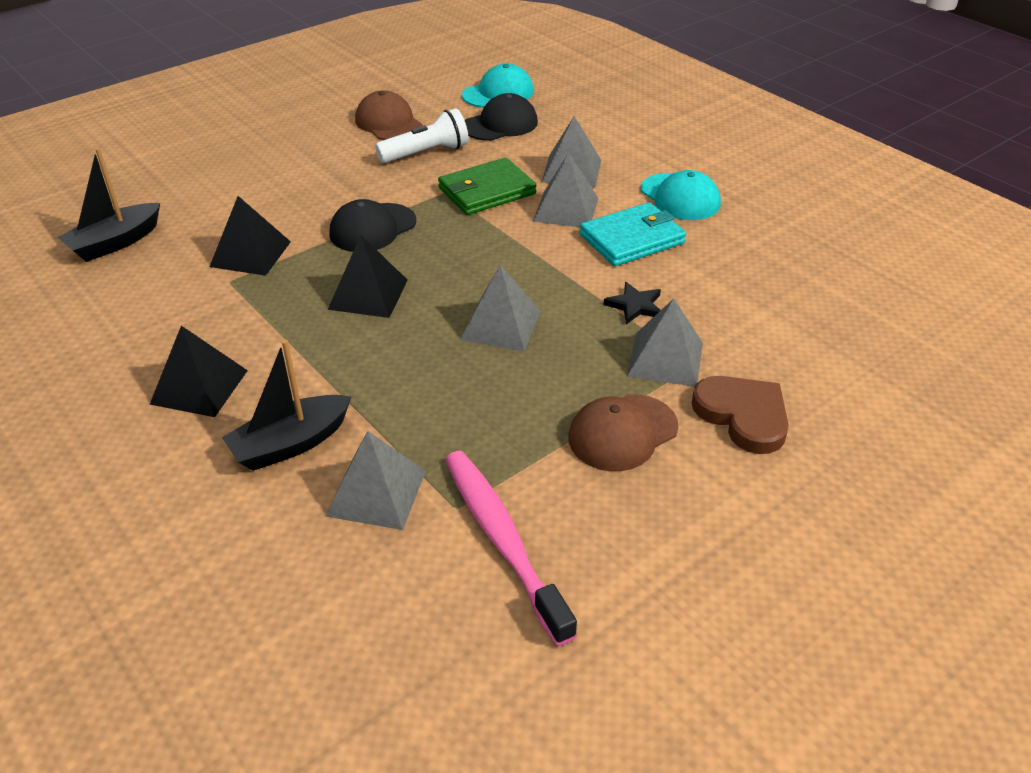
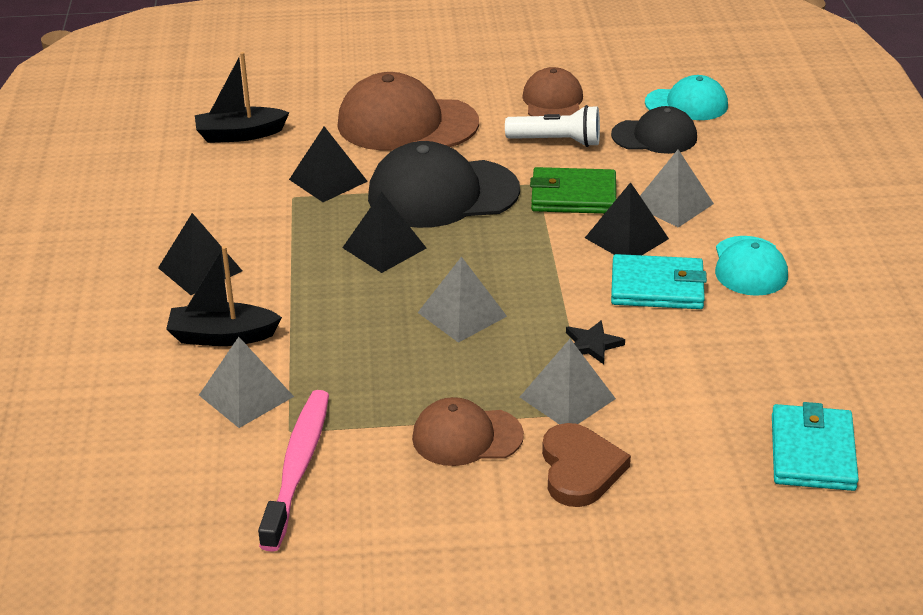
camera: 35 degrees right, 5 degrees down
(277, 180) = (407, 123): none -> brown cap
(372, 228) = (442, 193): black cap -> black cap, size x1.69
(566, 209) = (626, 238): grey pyramid -> black pyramid
(884, 320) = (812, 452): none -> turquoise wallet

